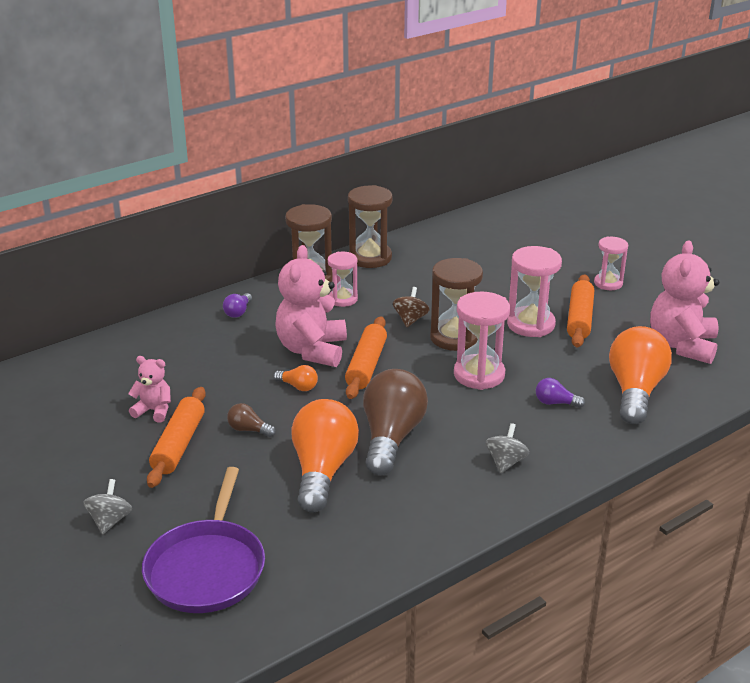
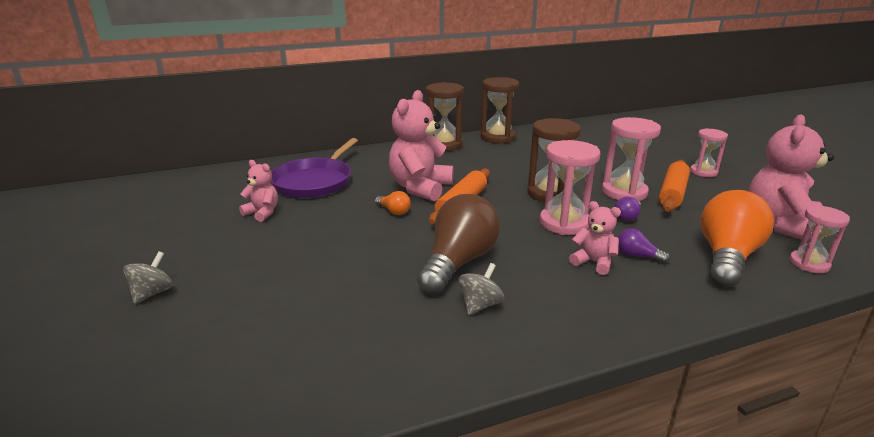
camera: 15 degrees right, 5 degrees down
(179, 445) = (263, 240): orange rolling pin -> none
(207, 568) = (203, 356): purple pan -> purple pan (314, 181)
(238, 312) = (376, 158): purple light bulb -> purple light bulb (627, 217)
(248, 430) = (330, 237): brown light bulb -> none
(322, 470) = (377, 281): orange light bulb -> none
(343, 299) = (463, 159): pink hourglass -> pink hourglass (809, 264)
(410, 319) = (514, 177): brown spinning top -> none
(505, 462) = (570, 302): grey spinning top -> grey spinning top (480, 305)
(517, 417) = (593, 262): none -> pink teddy bear

